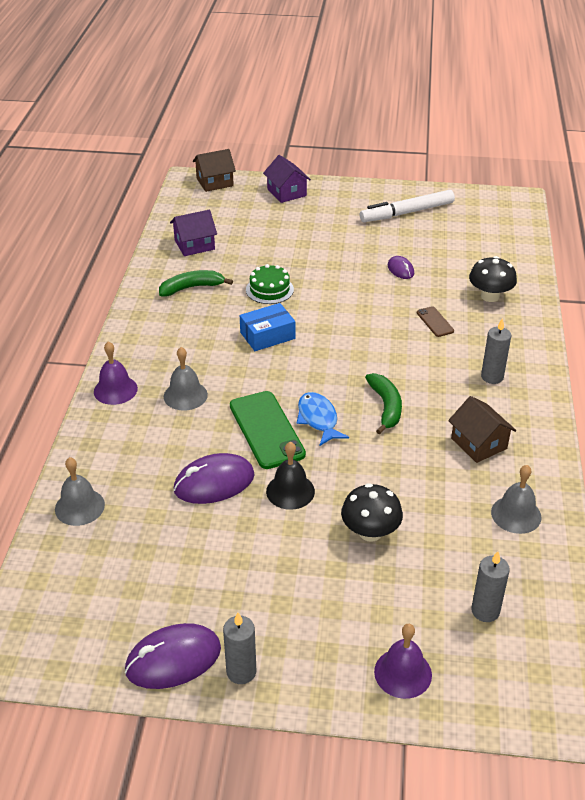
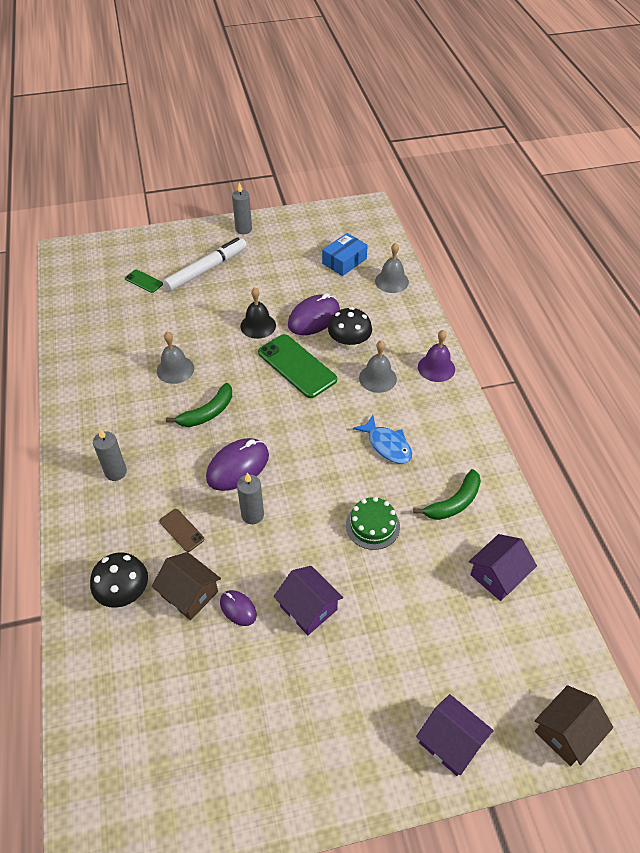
camera: 160 degrees right, 10 degrees up
(173, 659) = (282, 226): purple mouse -> purple mouse (238, 466)
(267, 335) = (343, 461): blue box -> blue box (344, 261)
(318, 419) = (260, 386): blue fish -> blue fish (387, 445)
(346, 259) = (308, 608): none -> purple house
(370, 532) = (193, 313): black mushroom -> black mushroom (349, 343)
(386, 407) = (207, 413): green banana -> green banana turned 105 degrees counterclockwise
(403, 673) = (156, 248): purple bell -> none
(407, 213) = (259, 748): white marker -> white marker (206, 269)
(432, 608) = (144, 281): none -> green phone
(478, 443) = (123, 399): brown house -> brown house (189, 594)
(485, 611) = (111, 287): grey candle -> grey candle (252, 515)
(516, 514) = (92, 350): grey bell -> grey bell (175, 369)

